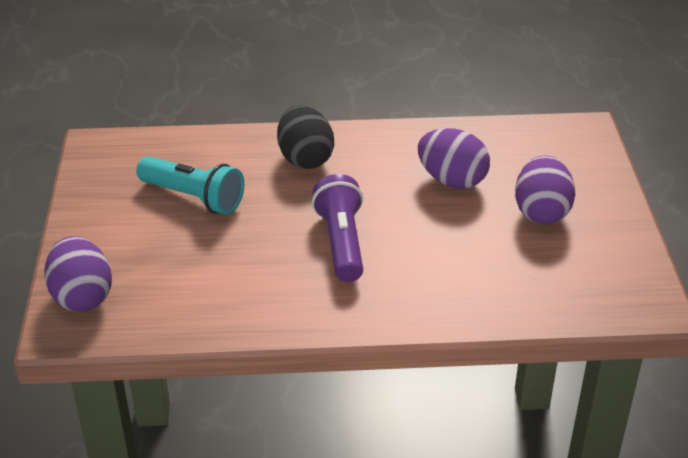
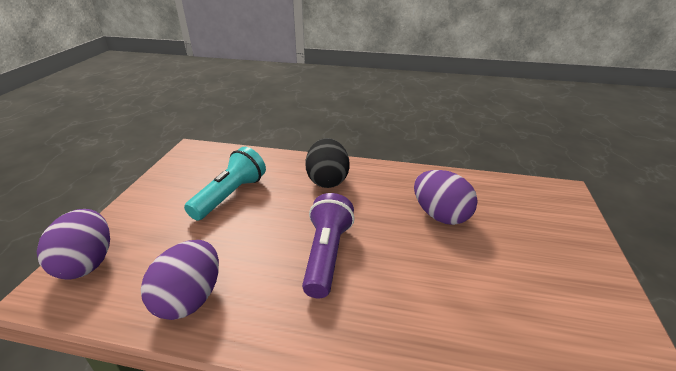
camera: 15 degrees right, 5 degrees down
(193, 198) = (230, 195): turquoise flashlight -> turquoise flashlight turned 105 degrees counterclockwise
(541, 212) = (521, 259): purple egg -> purple egg (190, 299)

